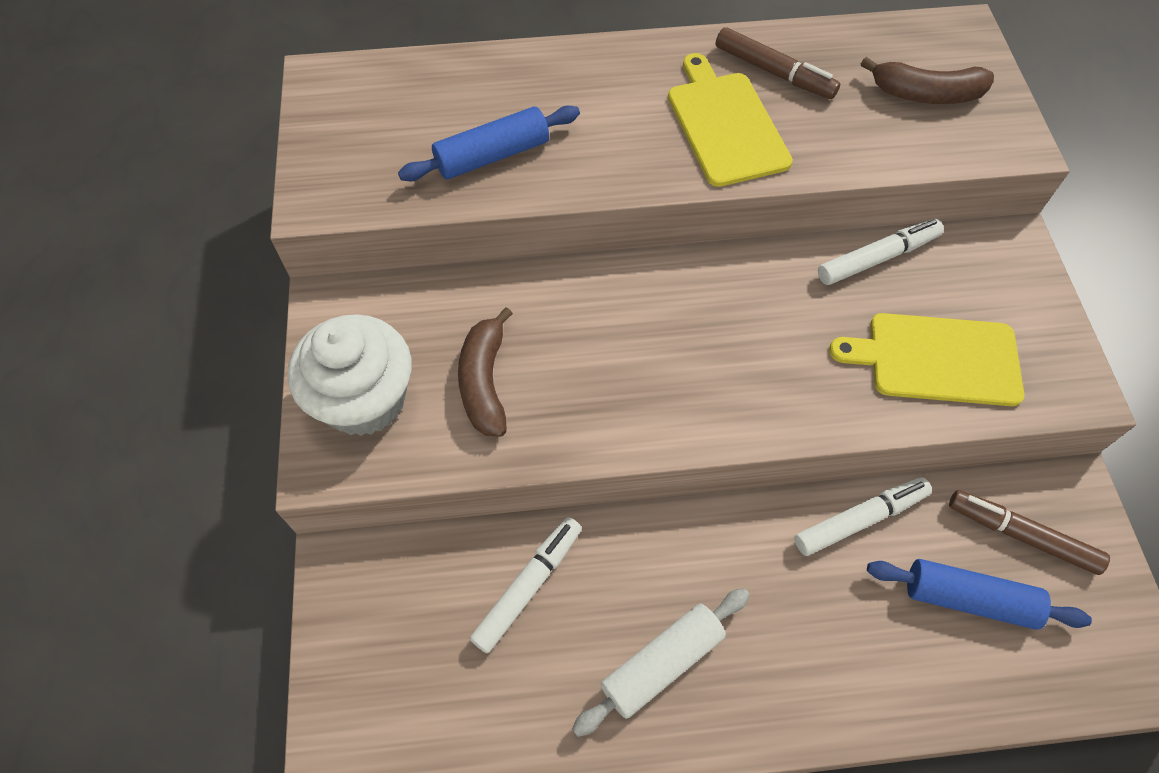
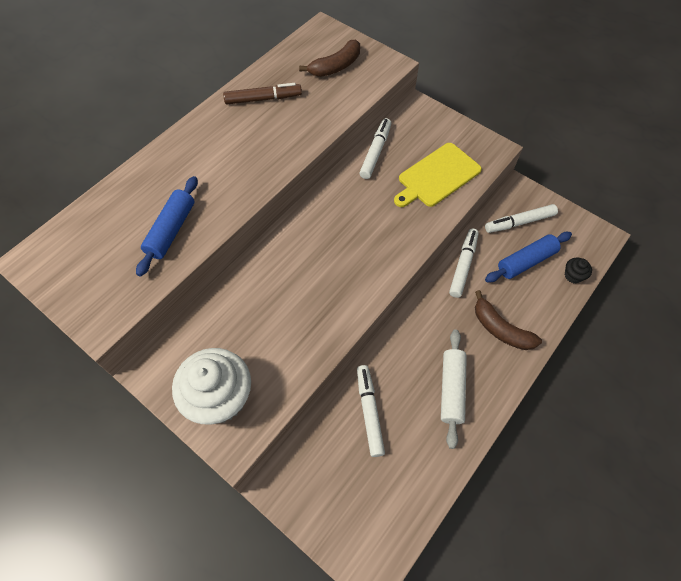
camera: 45 degrees left, 0 degrees up
(485, 381) = (269, 339): brown banana -> brown banana (500, 329)
(725, 124) = (267, 137): yellow cutting board -> none
(1021, 535) = (519, 222): brown marker -> white marker
(1028, 687) = (573, 275): none -> black cupcake

